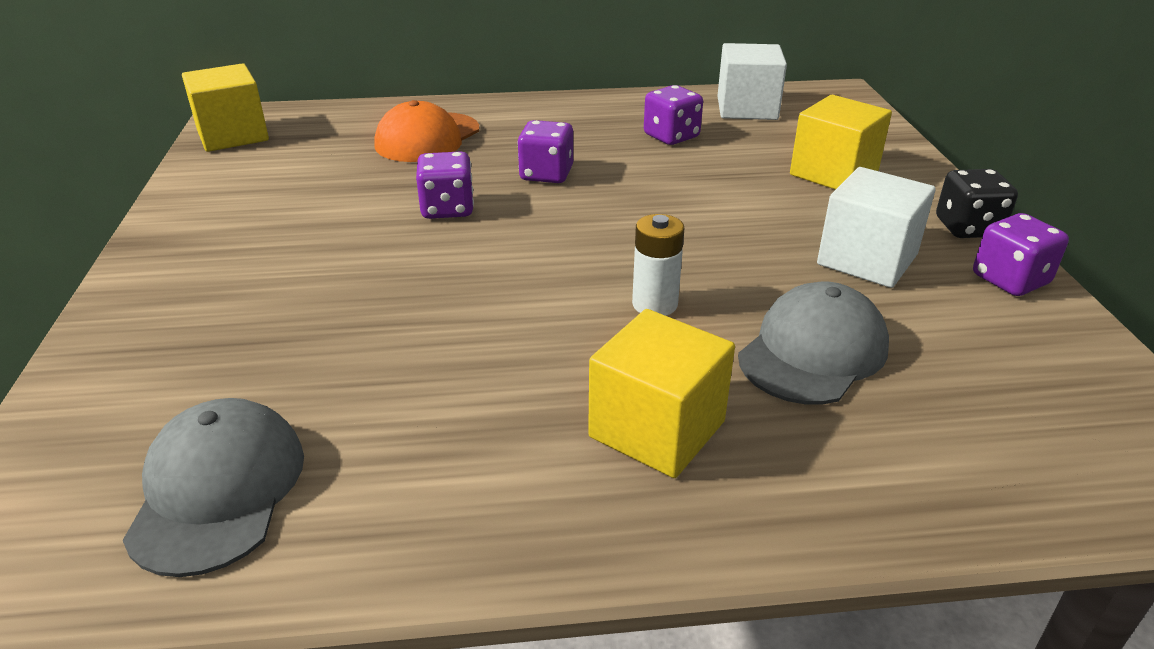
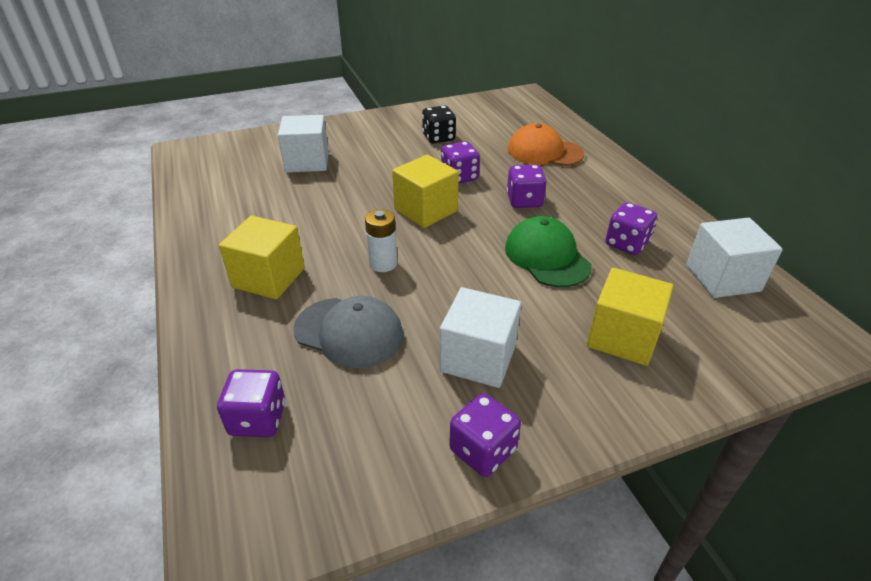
camera: 75 degrees right, 5 degrees up
(218, 490) = (225, 177): grey cap -> none
(233, 135) = (504, 100): yellow cube -> yellow cube (425, 210)
(258, 358) = (307, 162): none -> white cube
(680, 184) = (546, 256): none -> green cap
(968, 228) = (567, 427): black dice -> black dice (438, 138)
(998, 451) = (258, 419): none -> purple dice

